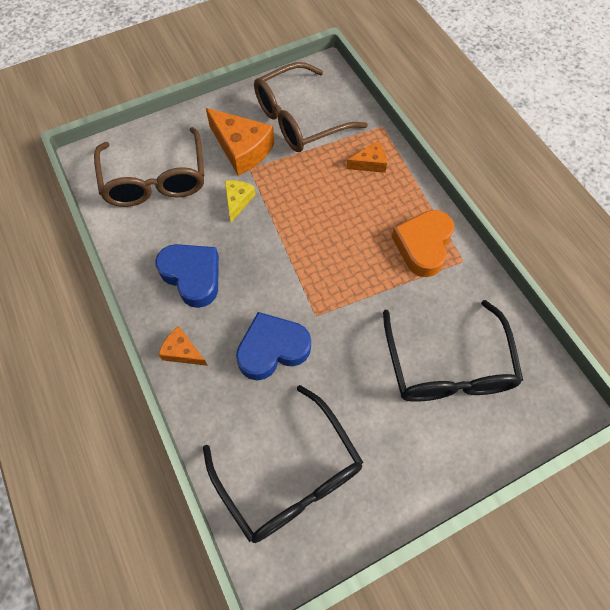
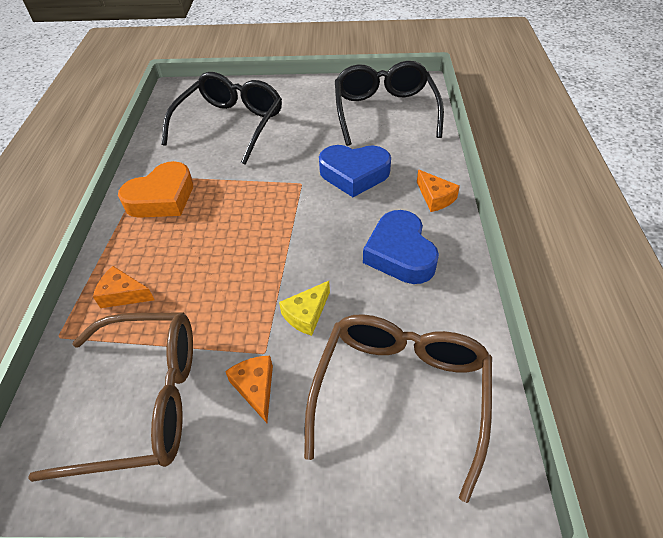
camera: 150 degrees left, 15 degrees down
(242, 149) = (255, 388): orange cheese -> orange cheese, size x0.54

